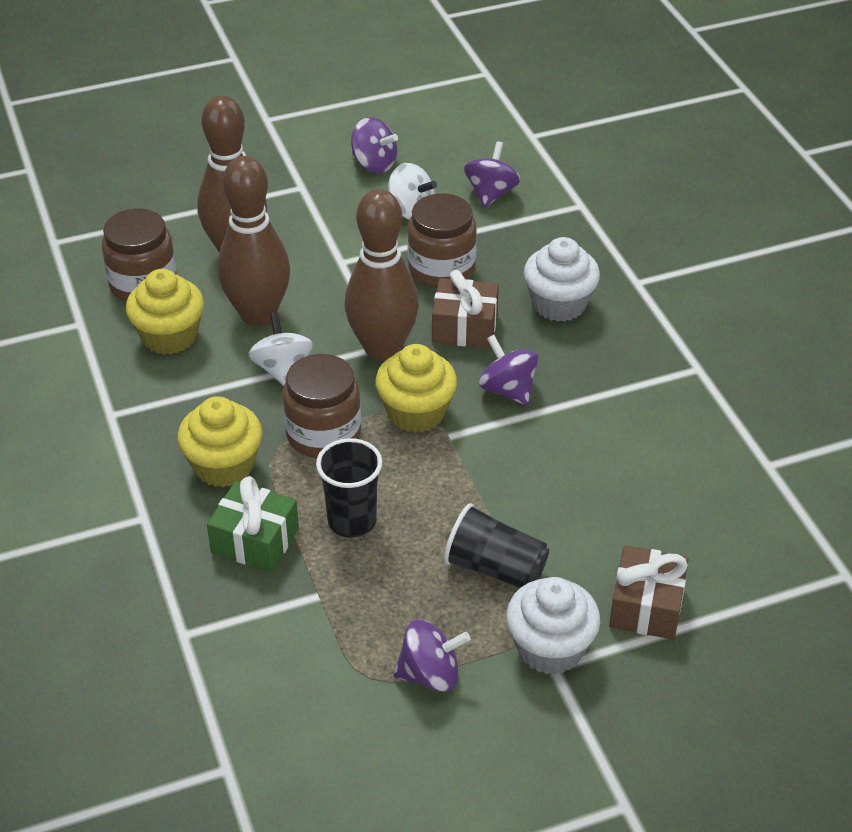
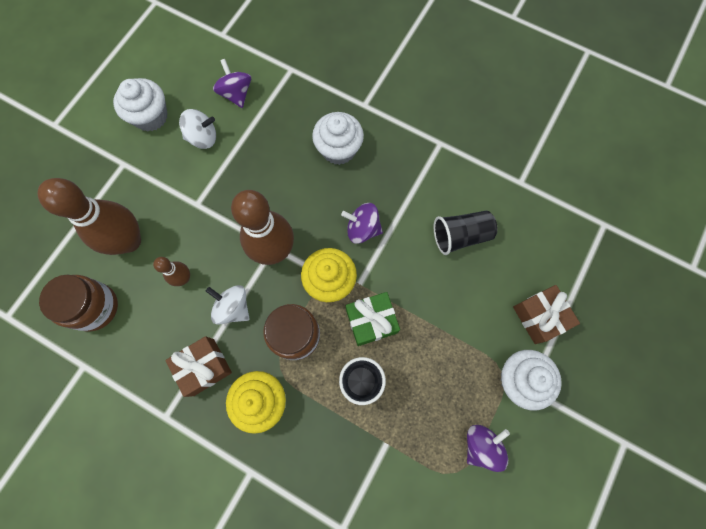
camera: 40 degrees left, 30 degrees up
(169, 336) = (147, 334): yellow cupcake -> none
(255, 540) = (323, 436): green gift -> green gift (371, 321)
(258, 314) = (184, 278): brown bowling pin -> brown bowling pin, size x0.48
(374, 164) = (150, 116): purple spinning top -> white cupcake
(441, 269) = (256, 169): brown jar -> none
(464, 327) = (304, 202): brown gift -> brown gift (204, 367)
(495, 568) = (454, 352): black cup -> black cup (460, 236)

